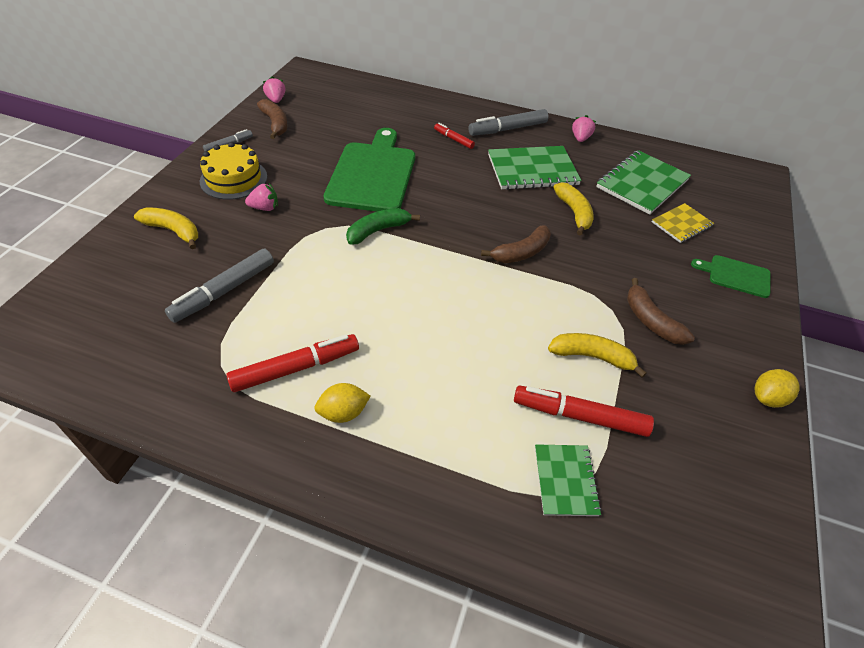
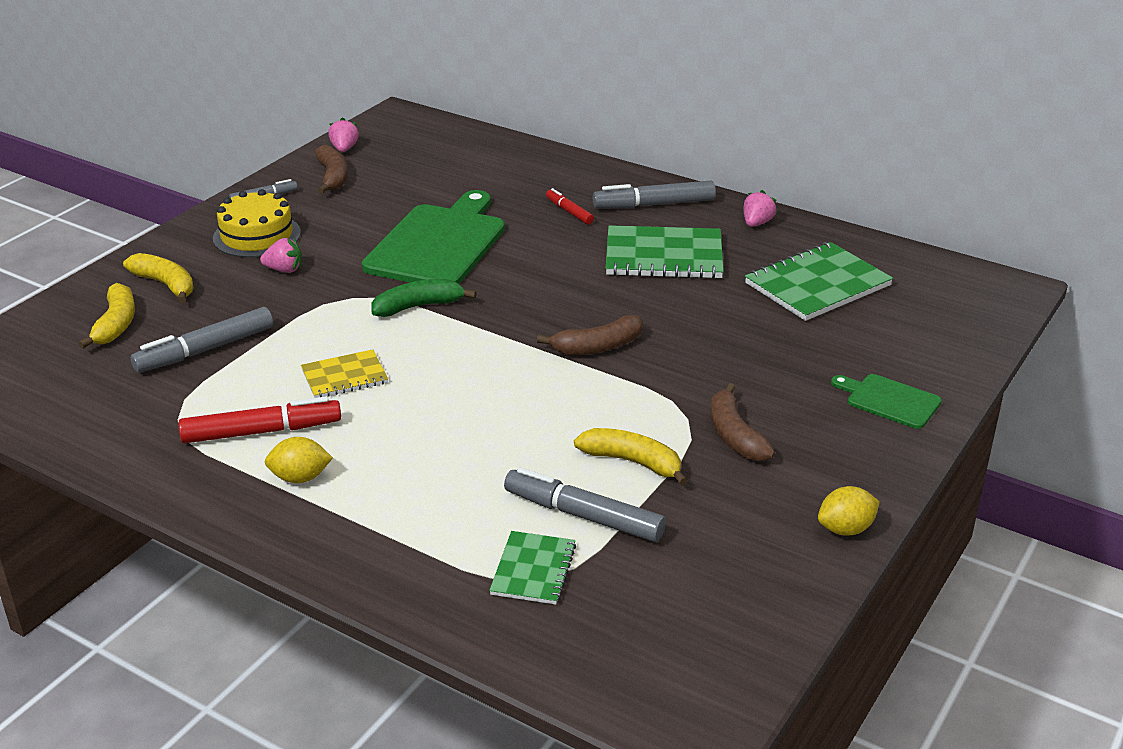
camera: 15 degrees right, 15 degrees down
(574, 213) = (696, 310): yellow banana -> yellow banana (116, 324)
(579, 416) = (583, 515): red marker -> grey marker
(681, 224) = (847, 336): yellow notebook -> yellow notebook (344, 376)

